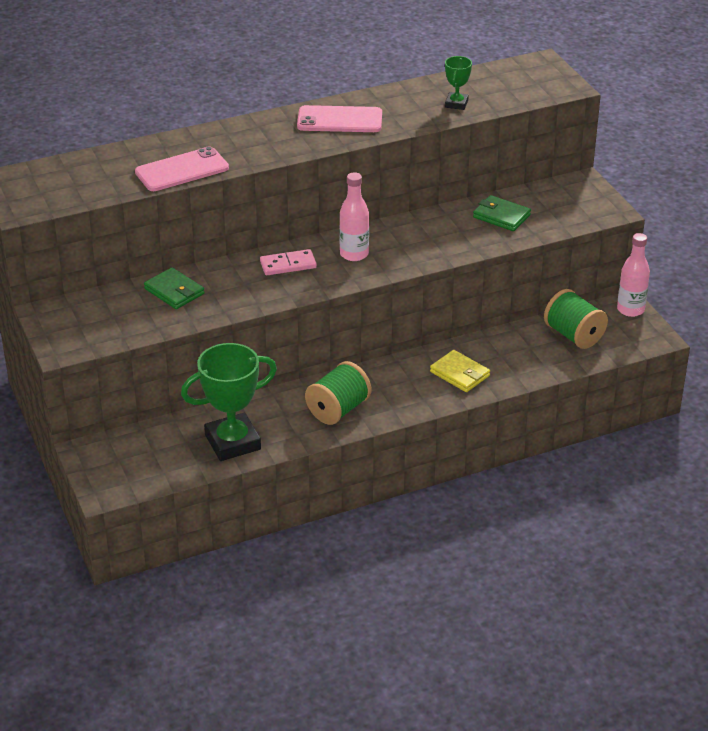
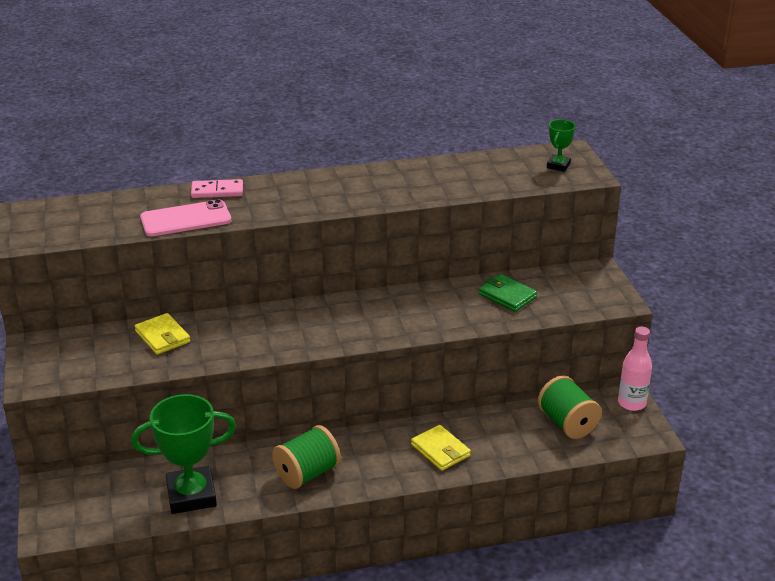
camera: 10 degrees right, 5 degrees down
(174, 291) = (162, 337): green wallet -> yellow wallet
(288, 265) = (282, 322): pink domino -> pink domino (217, 191)
(339, 120) = (355, 187): pink phone -> none
(354, 254) = (349, 318): pink bottle -> none
(456, 104) = (474, 181): green trophy -> green trophy (558, 166)

